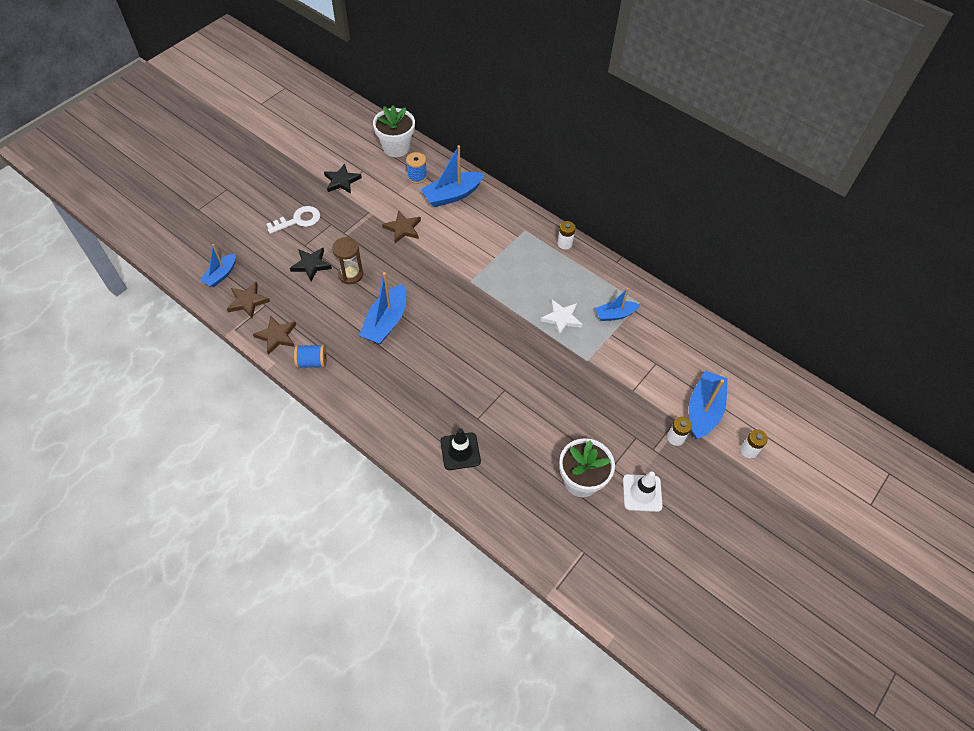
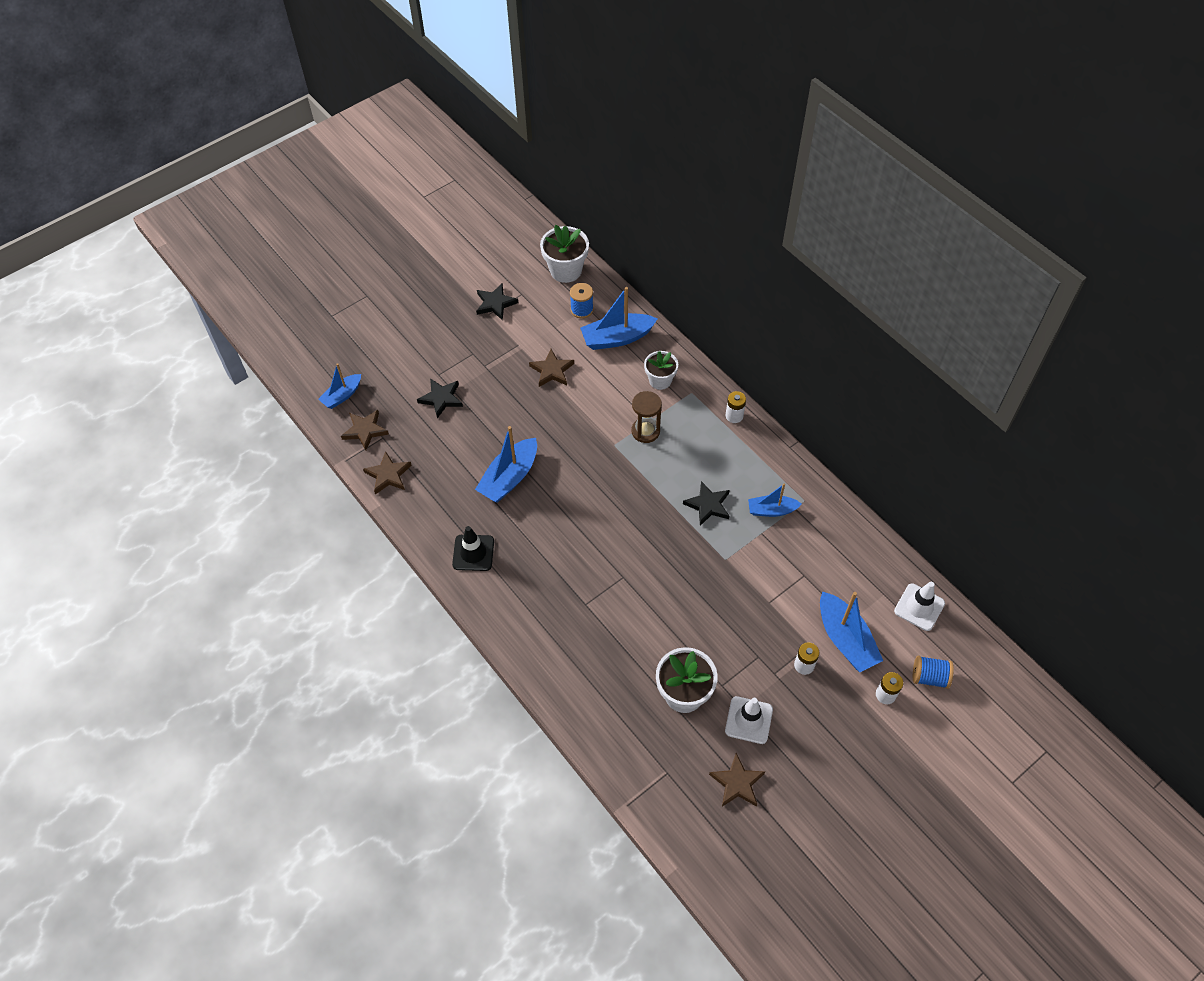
camera: 15 degrees right, 0 degrees up
(298, 220) = (438, 344): white key -> none
(312, 362) = (420, 510): blue spool -> blue spool (929, 677)
(350, 274) = (482, 416): brown hourglass -> brown hourglass (645, 431)
(460, 451) = (558, 637): black traffic cone -> black traffic cone (473, 553)
(496, 224) = (660, 380): none -> white flower pot
(561, 318) = (708, 505): white star -> black star
(646, 549) = (737, 783): none -> brown star
(703, 410) = (845, 639): blue boat -> blue boat turned 120 degrees clockwise
(755, 373) = (919, 607): none -> white traffic cone

